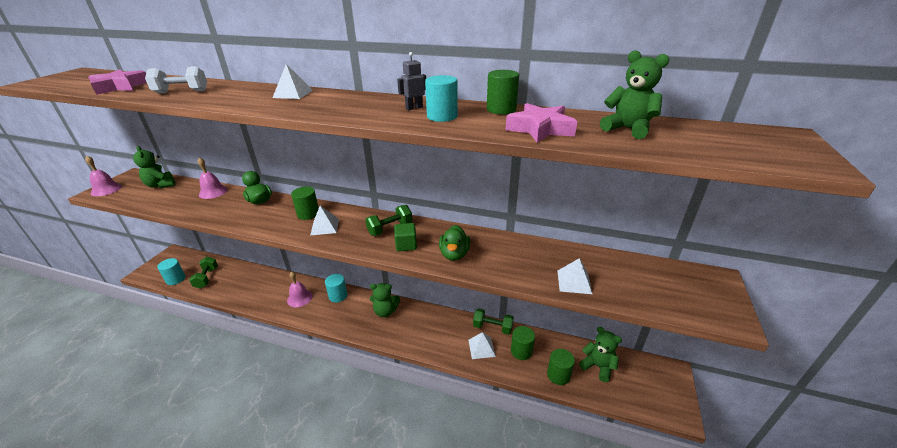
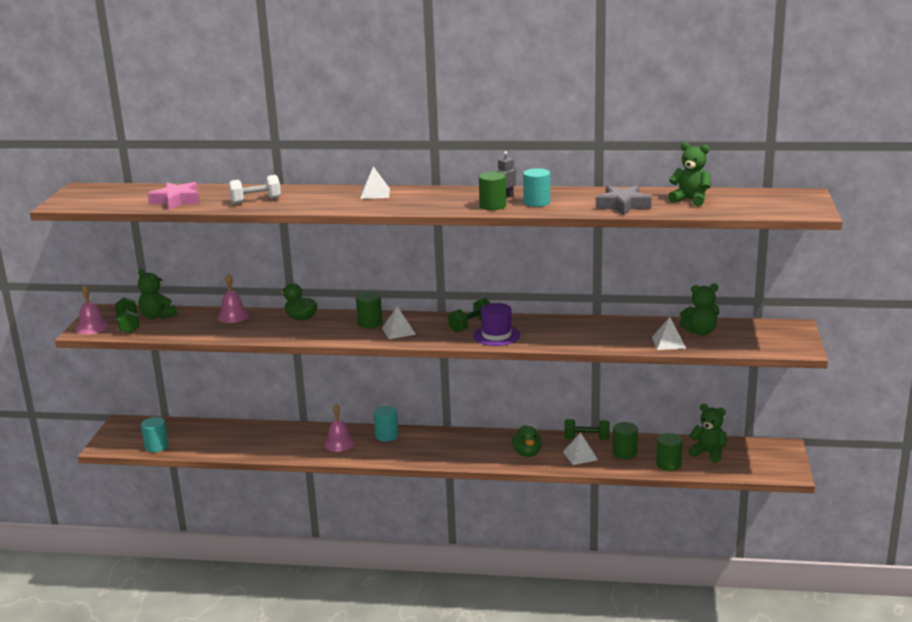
camera: 10 degrees left, 10 degrees down
(206, 278) = (198, 440): green dumbbell -> green dumbbell (128, 325)
(385, 311) = (454, 441): green teddy bear -> green teddy bear (700, 332)
(406, 245) = (496, 335): green cube -> purple hat
(454, 254) = (549, 337): green duck -> green duck (527, 453)
(501, 109) = (584, 192): green cylinder -> green cylinder (492, 206)
(540, 129) = (623, 205): pink star -> grey star

